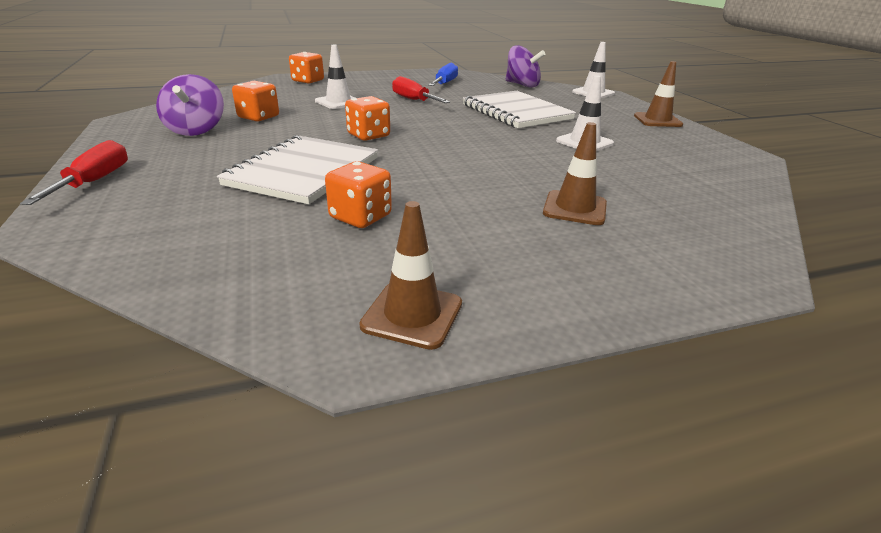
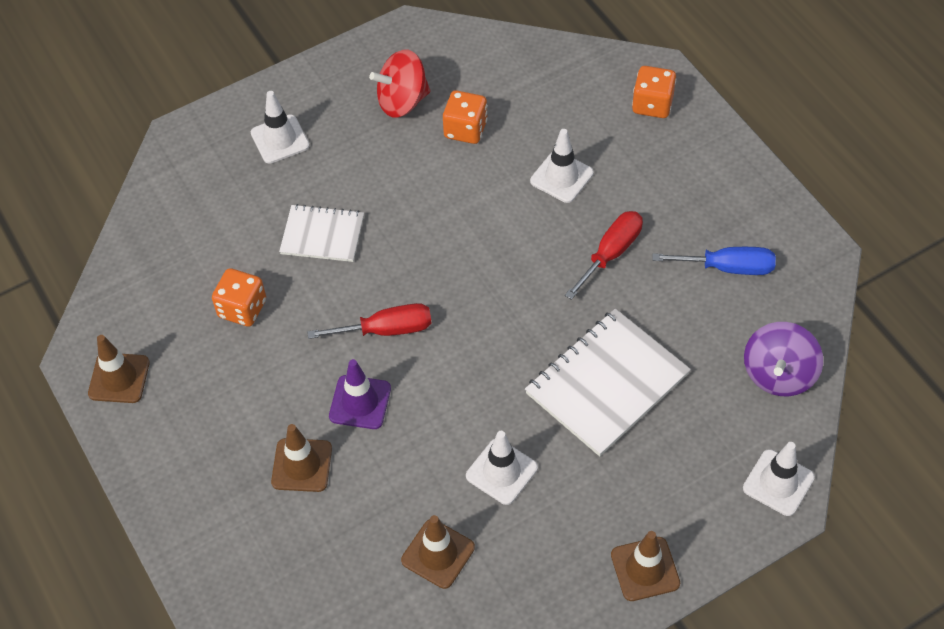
camera: 80 degrees right, 25 degrees up
(94, 181) = (258, 108): red screwdriver -> red screwdriver (386, 330)
(156, 176) = (280, 139): none -> white traffic cone
(196, 130) = (402, 101): purple spinning top -> red spinning top
(304, 171) = (322, 235): white notebook -> white notebook, size x0.60
(368, 135) = (442, 250): orange dice -> none
(507, 177) = (360, 402): none -> purple traffic cone
(662, 168) = (438, 554): none -> brown traffic cone

